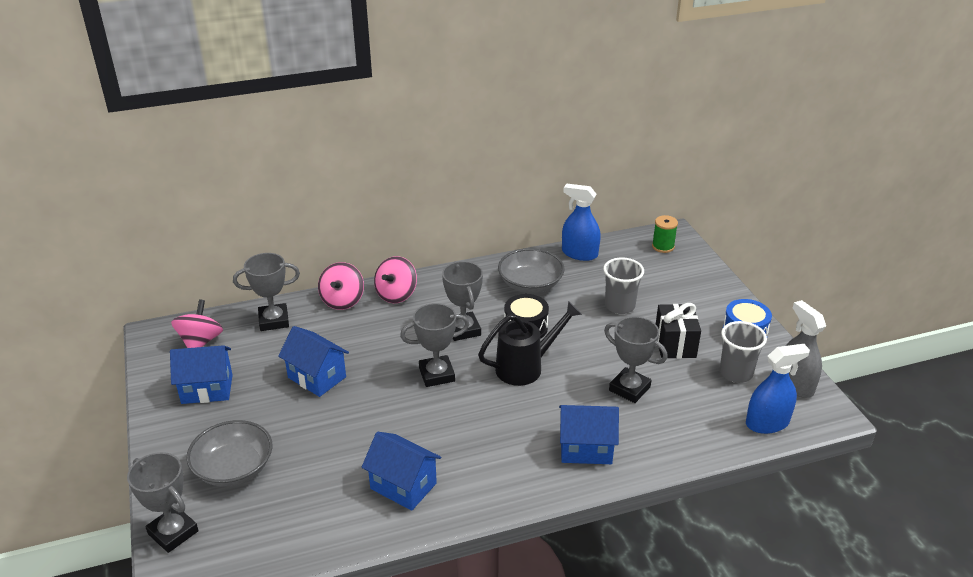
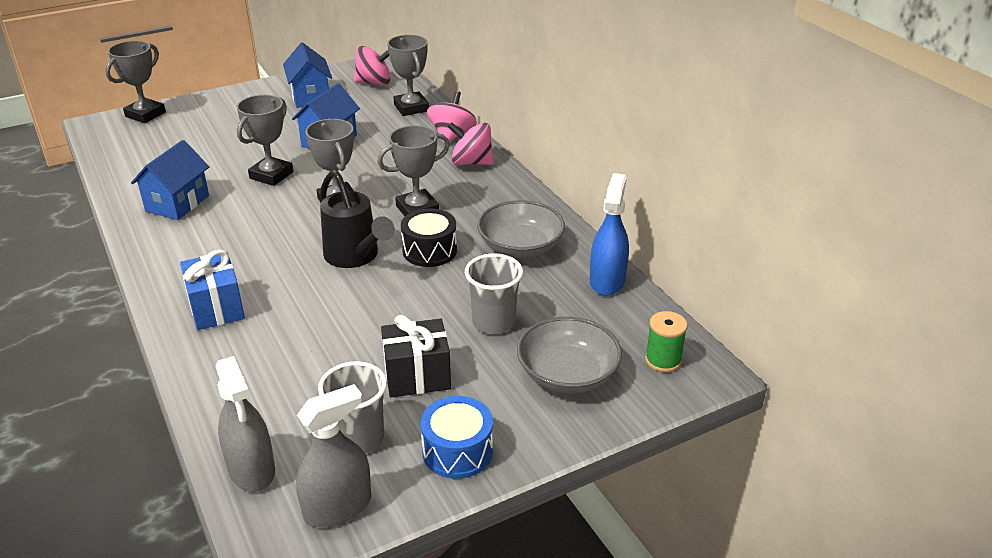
camera: 80 degrees right, 0 degrees up
(234, 468) = (211, 124): grey bowl -> grey bowl (567, 374)
(342, 301) = (452, 135): pink spinning top -> pink spinning top turned 105 degrees clockwise
(586, 448) = (216, 308): blue house -> blue gift
(629, 389) = (320, 337): grey trophy -> grey trophy (271, 175)
(767, 423) = (251, 469): blue spray bottle -> grey spray bottle

